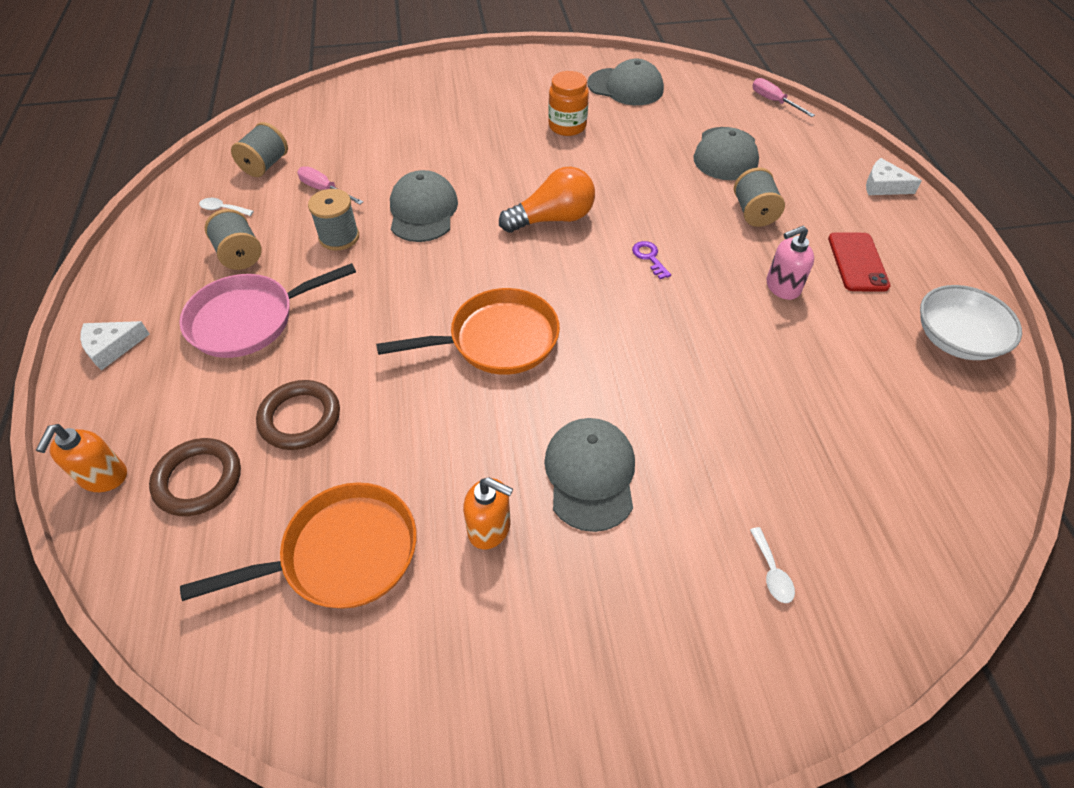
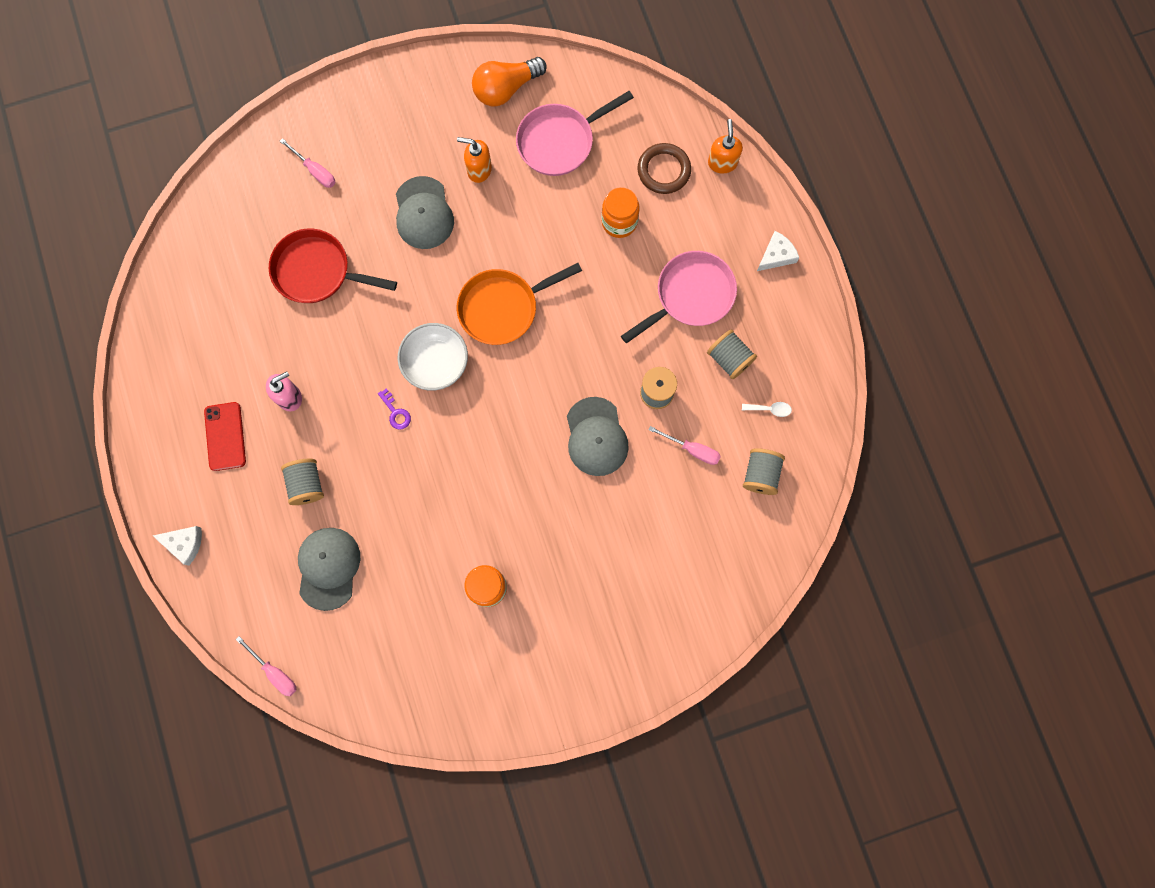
camera: 170 degrees right, 25 degrees up
(300, 418) = (619, 222): brown ring -> orange jar
(342, 554) = (560, 141): orange pan -> pink pan
(552, 219) = (482, 446): orange light bulb -> orange light bulb (506, 89)
(625, 87) = (434, 673): grey cap -> none
(756, 419) = (317, 271): none -> red pan
(771, 572) = (315, 171): white spoon -> pink screwdriver
(955, 339) = (165, 365): white bowl -> white bowl (435, 362)

